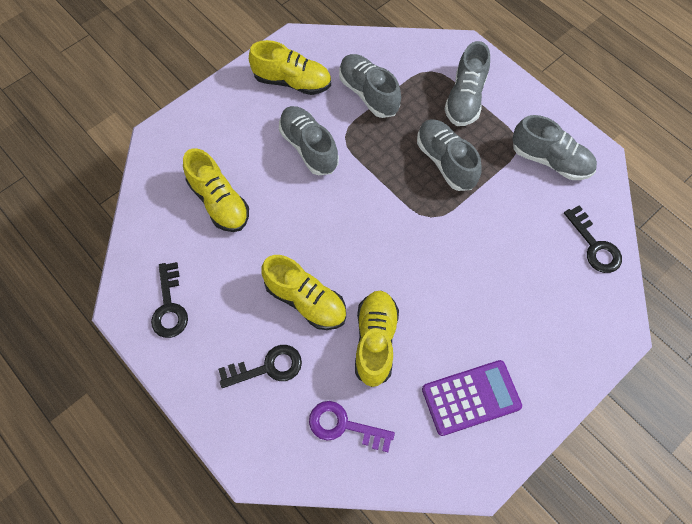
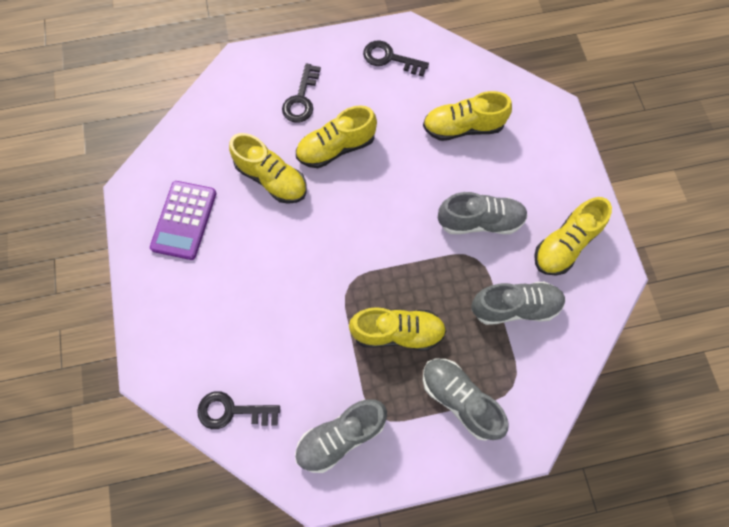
camera: 120 degrees right, 5 degrees up
(344, 426) = (226, 126): purple key -> none
(445, 161) = (397, 332): grey shoe -> yellow shoe

